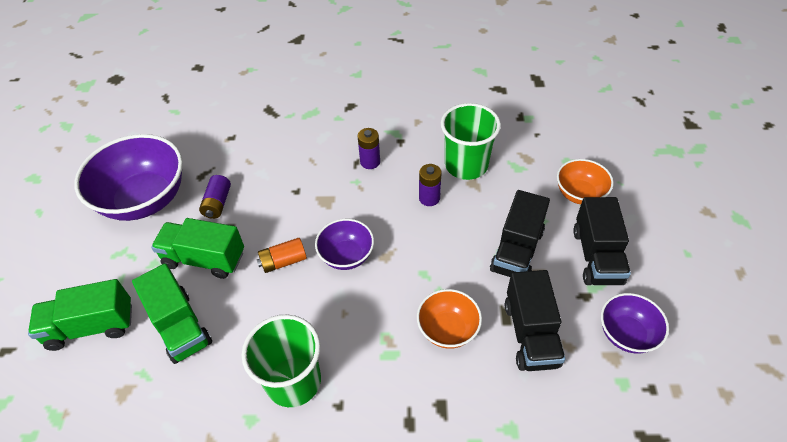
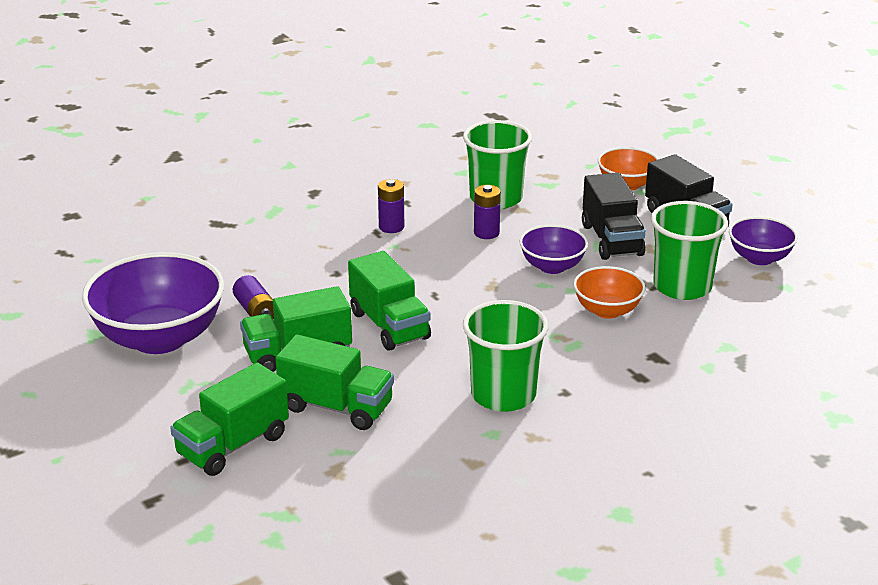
camera: 35 degrees left, 20 degrees down
(283, 261) = (389, 325): orange battery -> green truck
(346, 256) = (451, 299): purple bowl -> purple bowl (552, 266)
(530, 334) = (682, 287): black truck -> green cup

